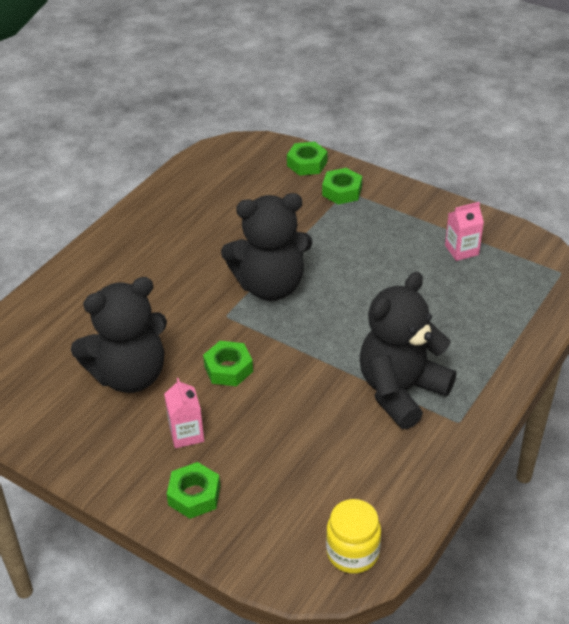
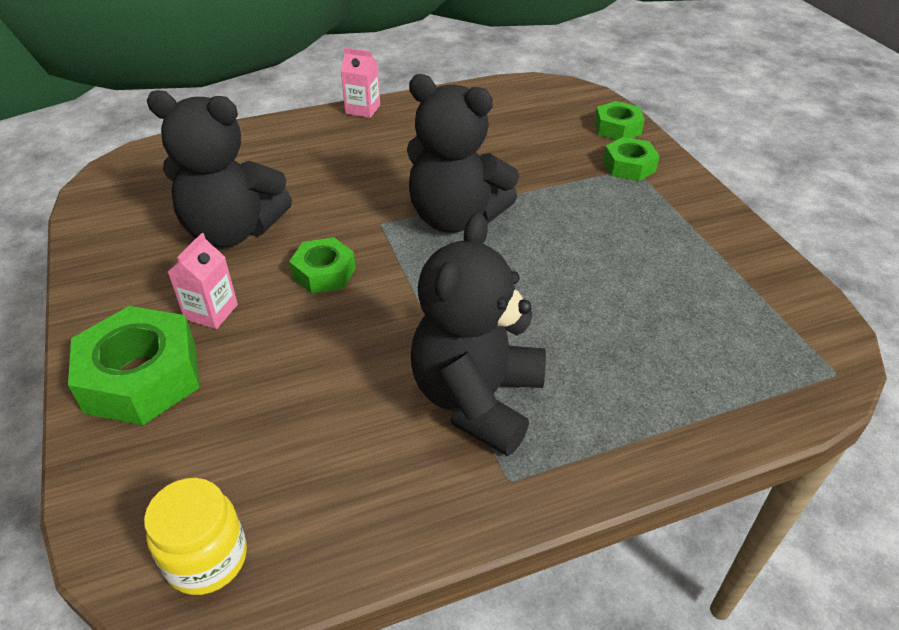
camera: 35 degrees right, 0 degrees up
(194, 495) = (141, 377): green nut -> green nut, size x1.70
(401, 391) = (477, 399): black teddy bear -> black teddy bear turned 60 degrees counterclockwise
(461, 250) = (716, 283): pink carton -> pink carton (363, 109)

